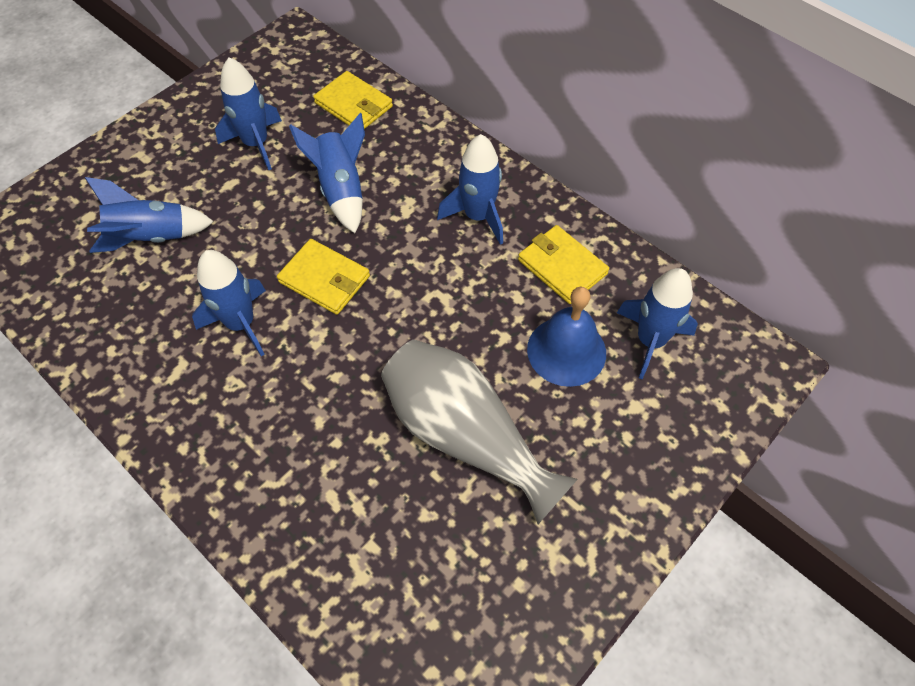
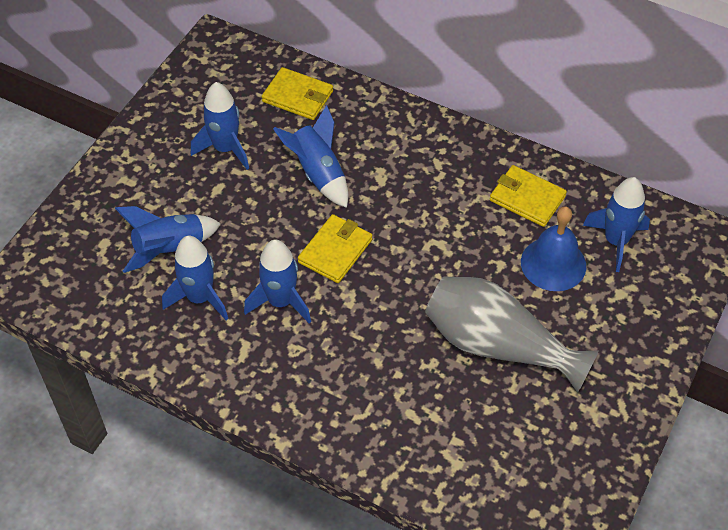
camera: 15 degrees left, 5 degrees down
(324, 279) = (335, 251): yellow wallet -> yellow wallet turned 75 degrees counterclockwise
(478, 216) = (443, 171): blue rocket -> blue rocket (200, 298)

